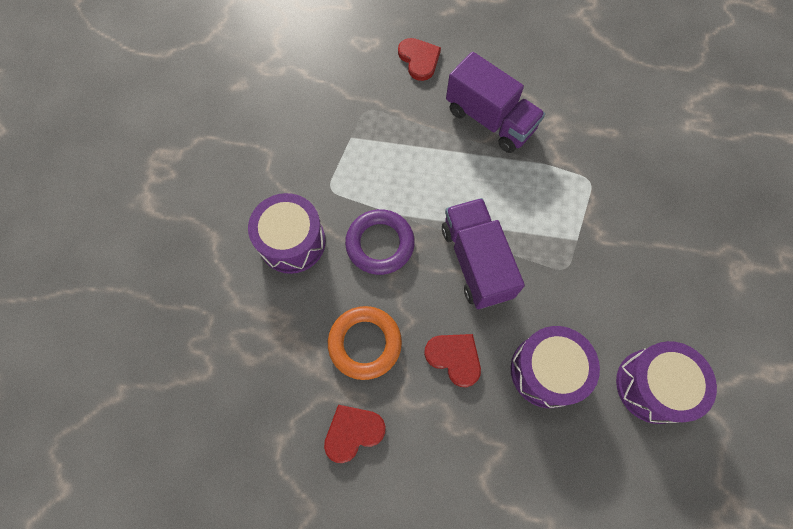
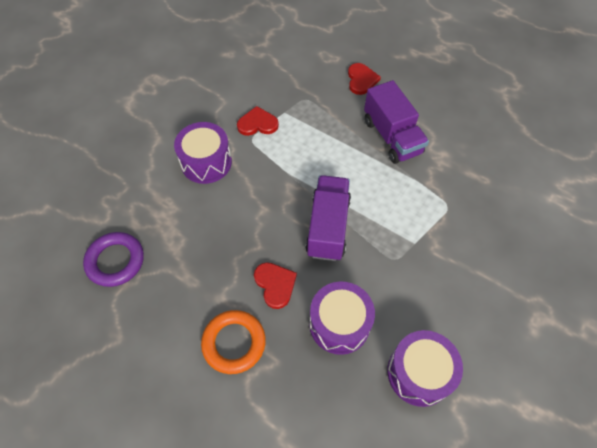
camera: 25 degrees right, 10 degrees down
(353, 432) = (175, 301): red heart -> red heart (257, 124)
(365, 343) = (217, 247): orange ring -> orange ring (234, 343)
(380, 244) = (265, 187): purple ring -> purple ring (115, 261)

